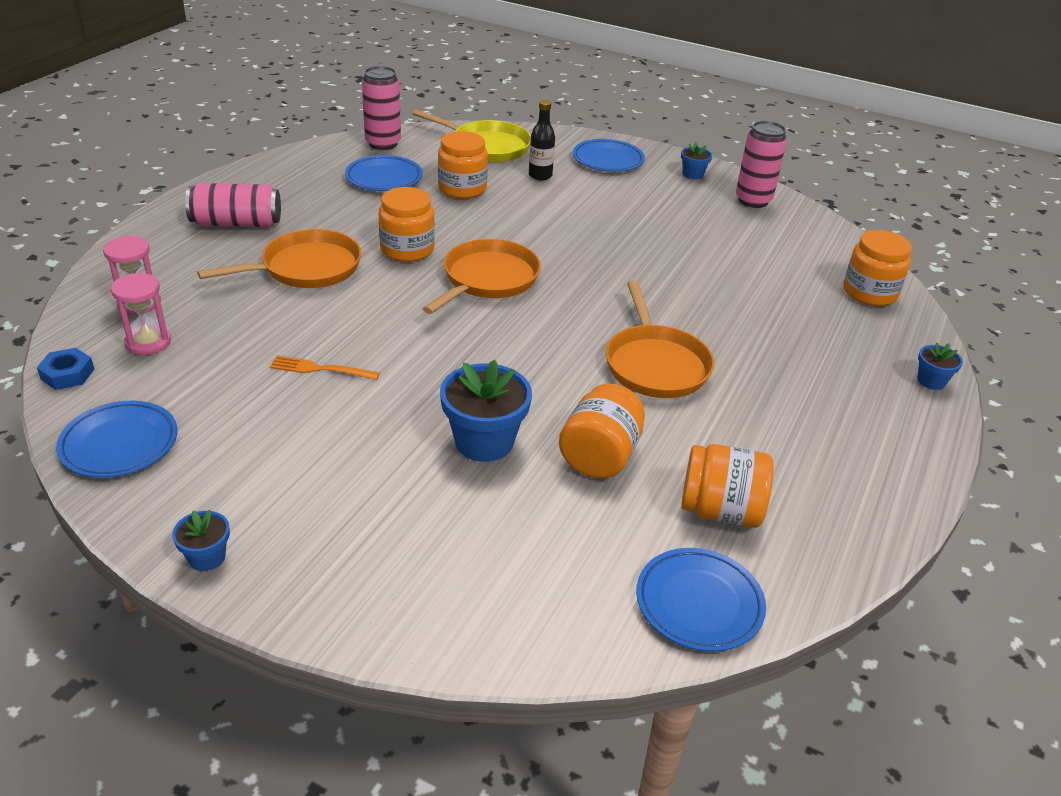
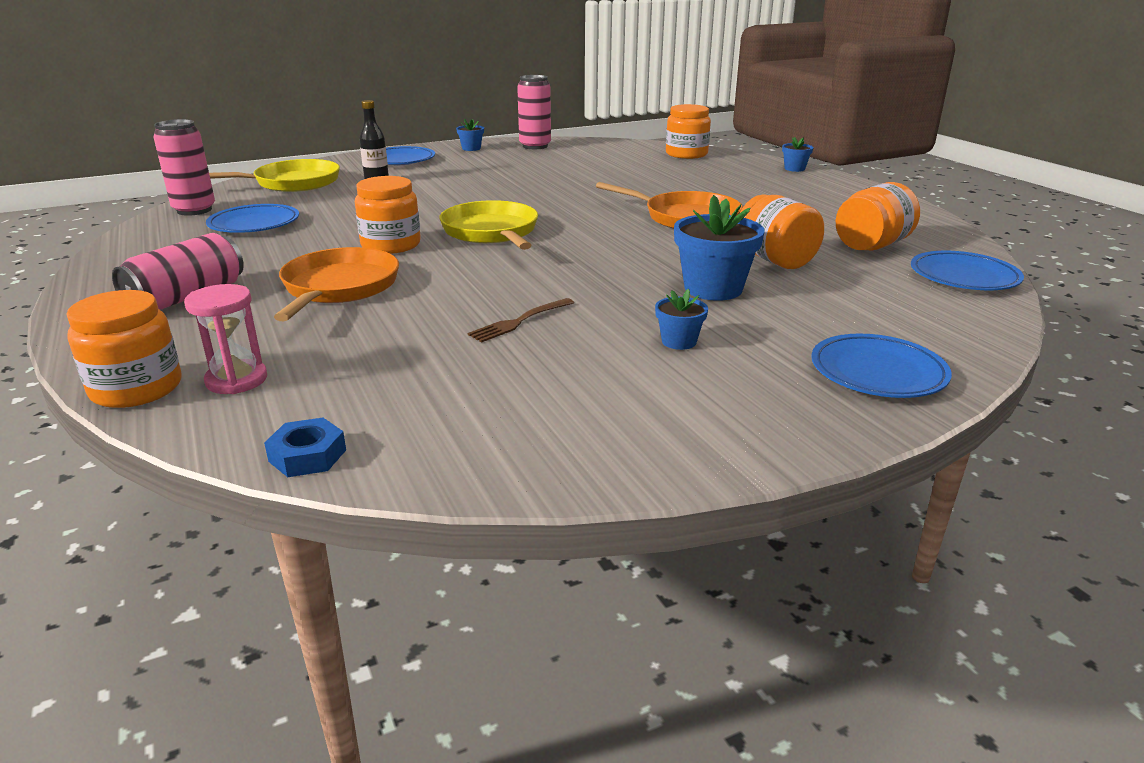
camera: 50 degrees left, 10 degrees down
(119, 444) = (501, 451): blue plate -> blue plate (877, 372)
(148, 342) = (328, 392): pink hourglass -> none
(207, 557) = (756, 443): blue flower pot -> blue flower pot (679, 341)
(320, 369) = (520, 321): orange fork -> brown fork
(462, 188) = (338, 205): orange jar -> orange jar (136, 388)
(488, 279) = (492, 232): orange pan -> yellow pan

